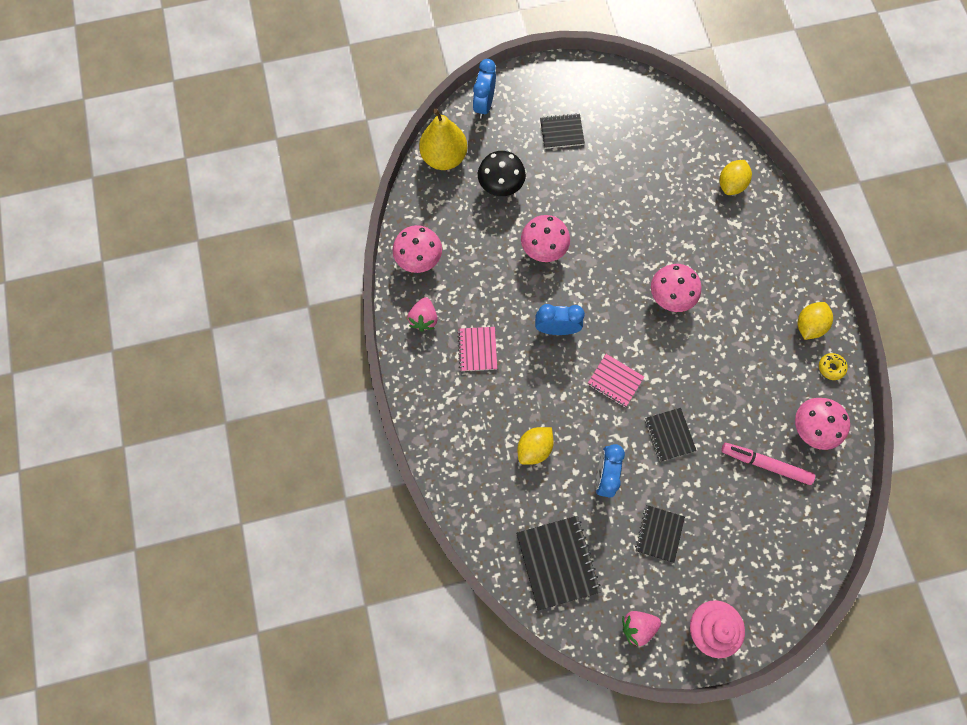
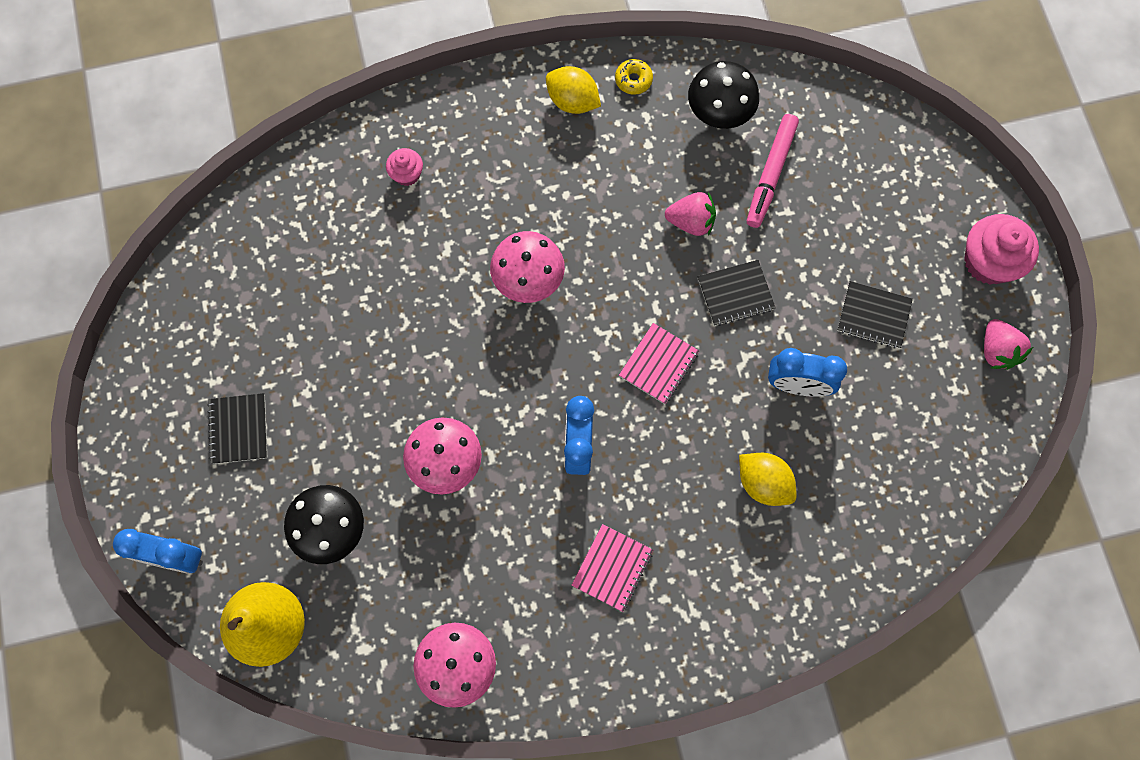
camera: 90 degrees left, 0 degrees up
(424, 319) = (562, 655): pink strawberry -> pink strawberry (691, 222)
(477, 349) = (612, 568): pink notebook -> pink notebook turned 60 degrees counterclockwise
(557, 562) = (923, 453): black notebook -> none
(730, 184) = (349, 183): yellow lemon -> none
(740, 219) = (407, 174): none -> pink cupcake
(810, 428) = (719, 114): pink mushroom -> black mushroom

